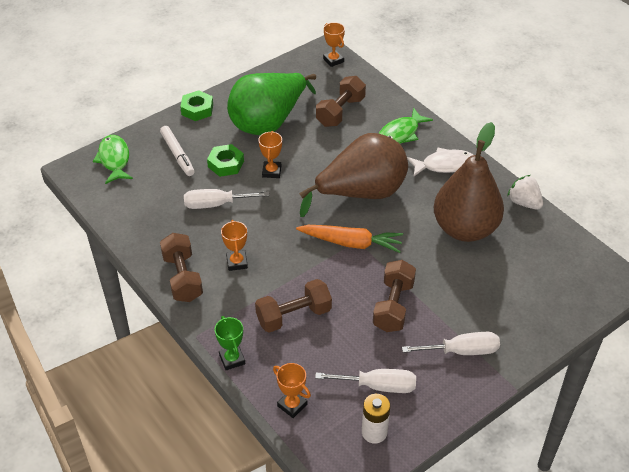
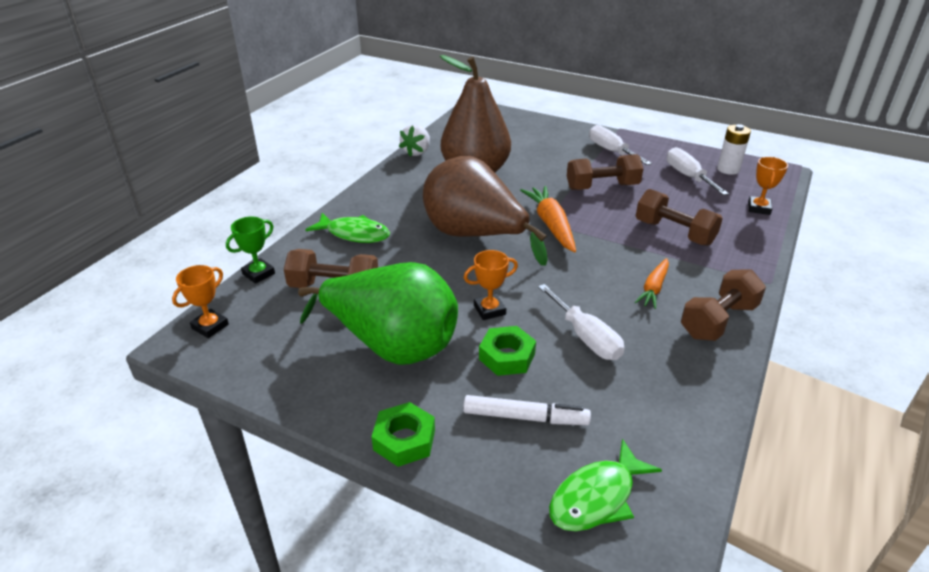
camera: 115 degrees left, 10 degrees down
(177, 154) = (525, 417): white marker -> white marker turned 60 degrees clockwise
(232, 359) = (763, 252): green trophy -> green trophy (258, 274)
(237, 262) = (653, 288): orange trophy -> orange carrot
(444, 165) = (391, 198): white fish -> none

